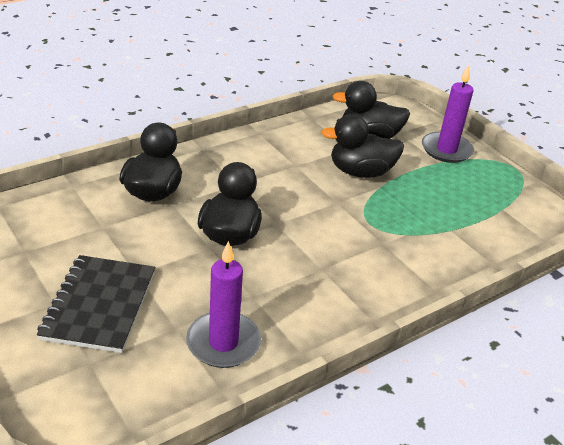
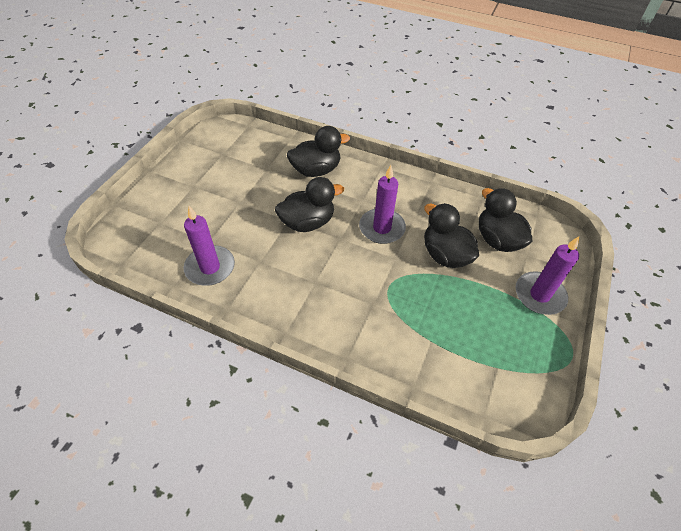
camera: 60 degrees right, 15 degrees up
(99, 305) = (203, 202): black notebook -> none
(290, 190) = (382, 228): none -> purple candle

